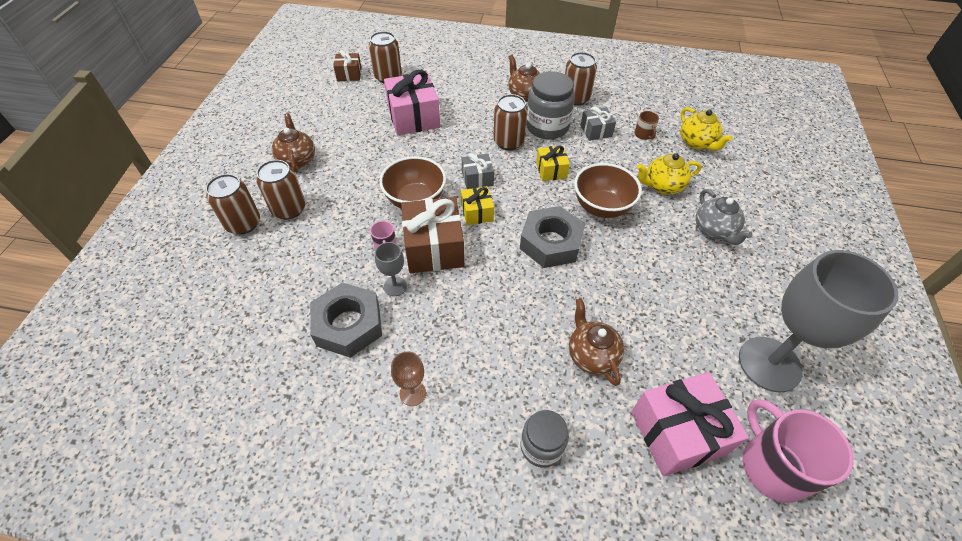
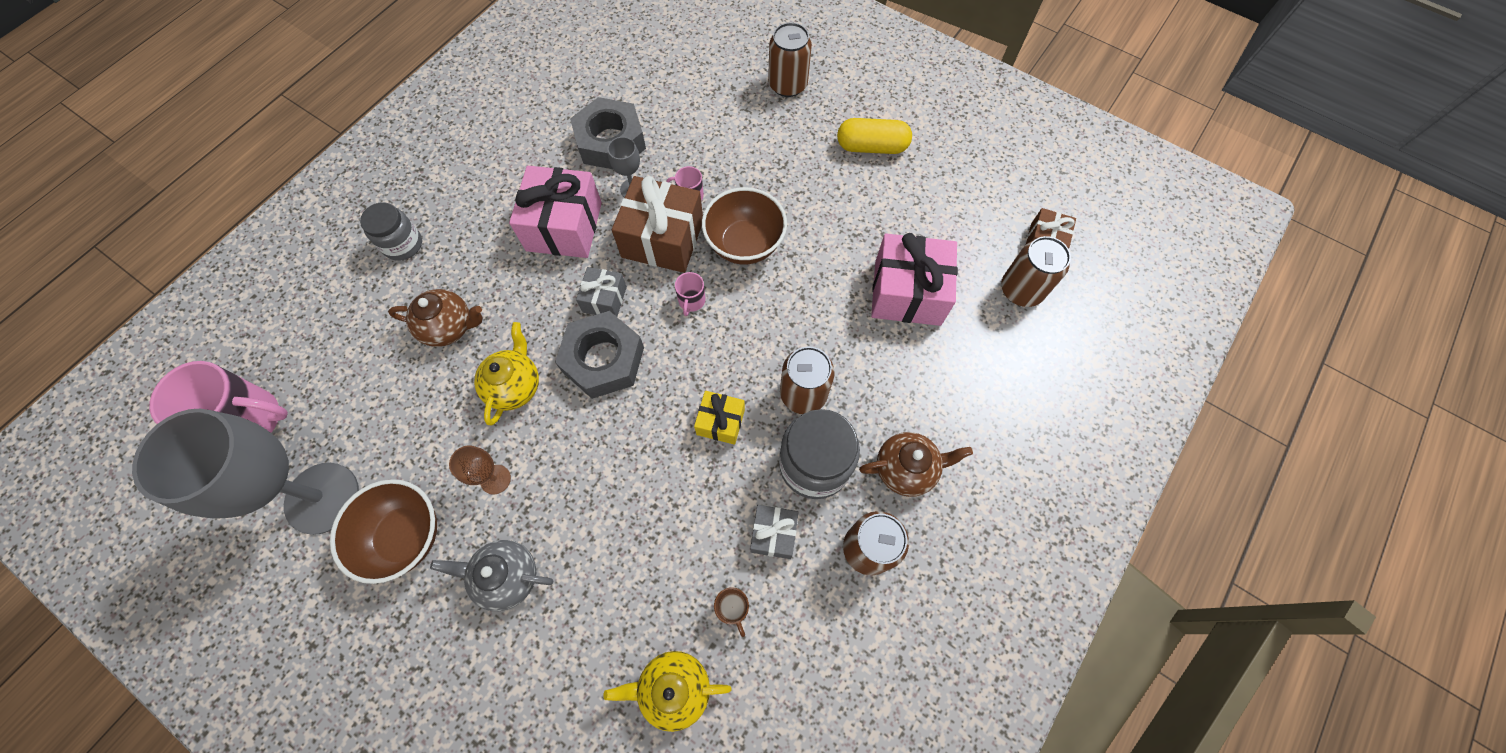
camera: 115 degrees right, 15 degrees up
(289, 209) = (790, 125): brown can -> none
(297, 160) = (871, 147): brown teapot -> yellow capsule
(412, 393) = (512, 169): brown goblet -> brown goblet (495, 479)
(477, 178) = (749, 324): grey gift -> grey gift (604, 299)
(477, 213) = (691, 301): yellow gift -> pink mug
(601, 207) = (624, 451): brown bowl -> brown bowl (406, 536)
(643, 134) = (733, 608): brown mug -> brown mug turned 120 degrees counterclockwise
(662, 186) = (616, 560): yellow teapot -> yellow teapot (515, 386)
(677, 433) = (333, 358): pink gift -> pink gift (564, 226)

